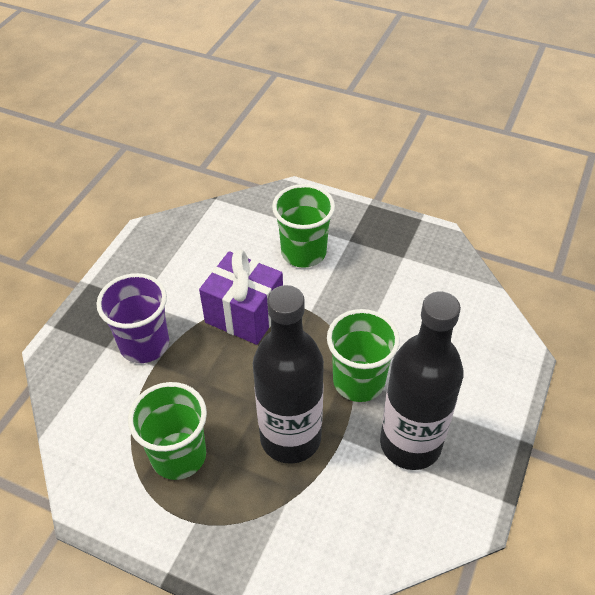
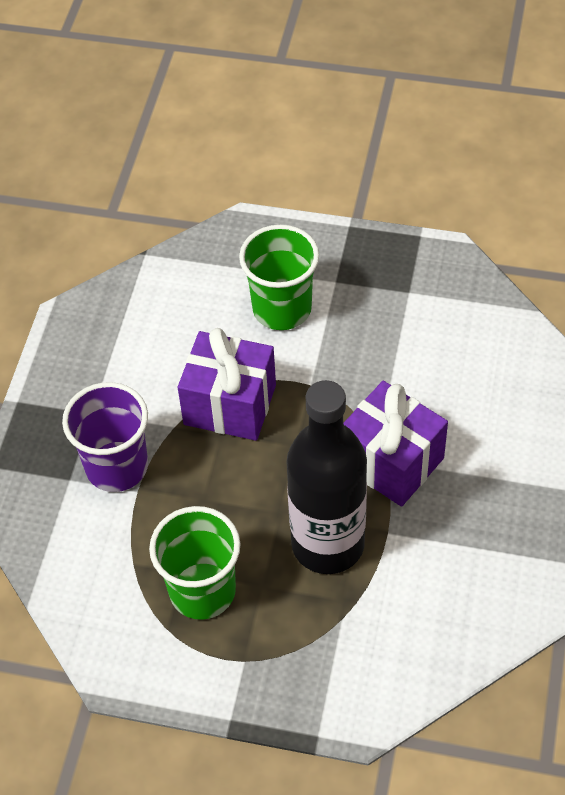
camera: 10 degrees left, 5 degrees up
(358, 381) = (391, 462): green cup -> purple gift
(410, 444) = (468, 523): black bottle -> none

